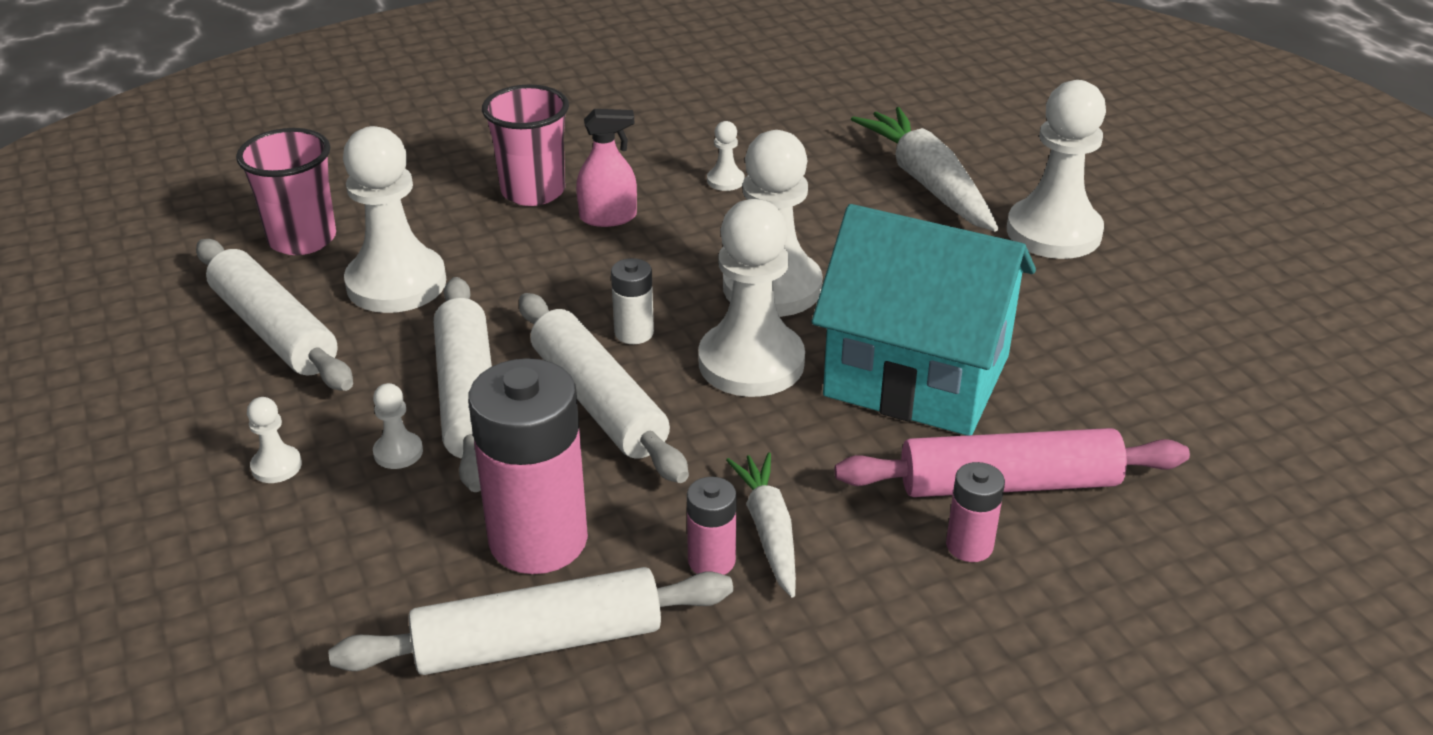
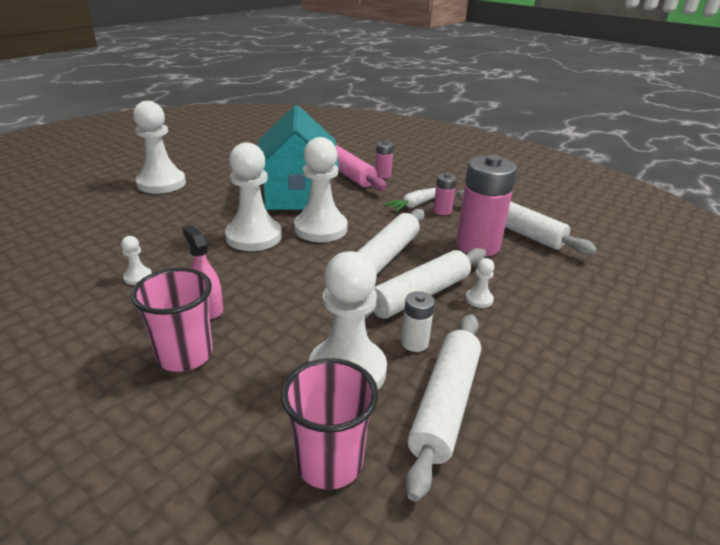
camera: 120 degrees left, 5 degrees down
(276, 466) = (534, 334): white pawn -> none
(634, 333) = (324, 263): white battery -> white battery (414, 343)
(927, 183) = (120, 216): white carrot -> none

